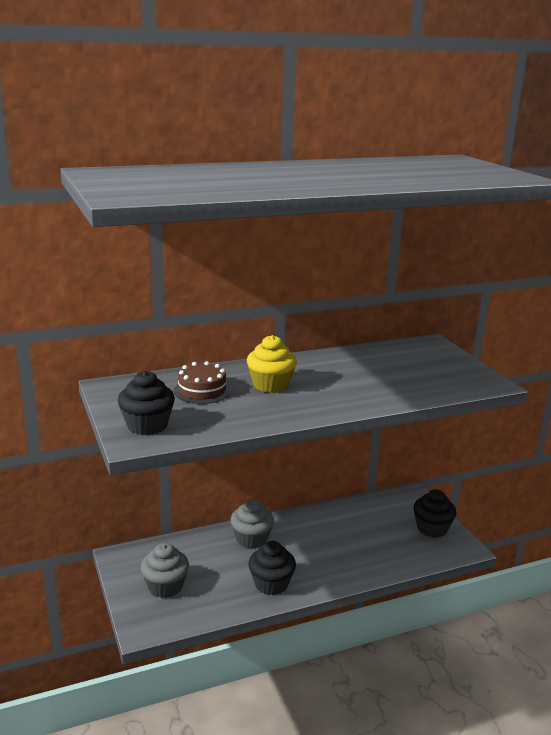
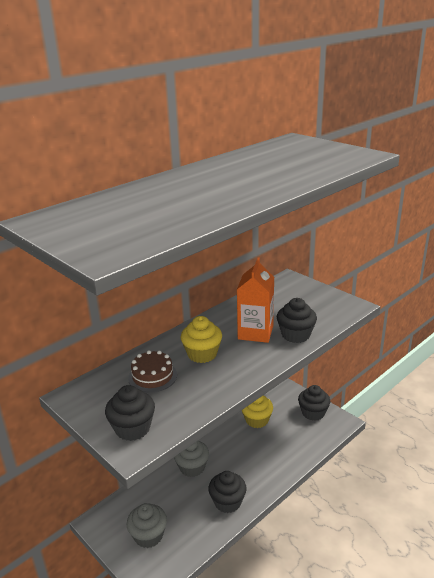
camera: 20 degrees left, 5 degrees up
(347, 380) = (255, 332): none -> orange carton
(356, 516) = (257, 420): none -> yellow cupcake
(393, 393) = (295, 335): none -> black cupcake

